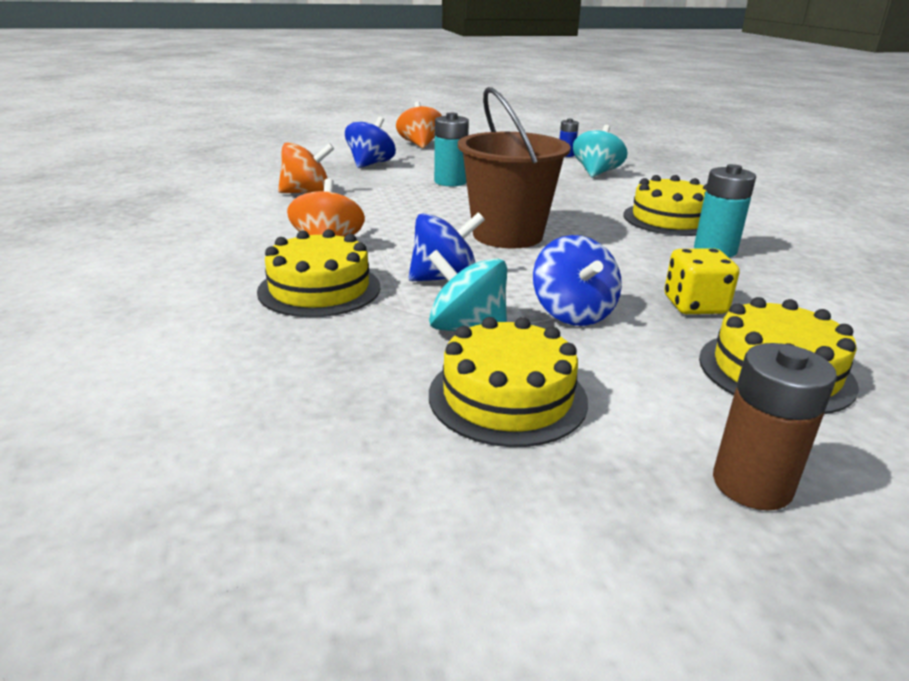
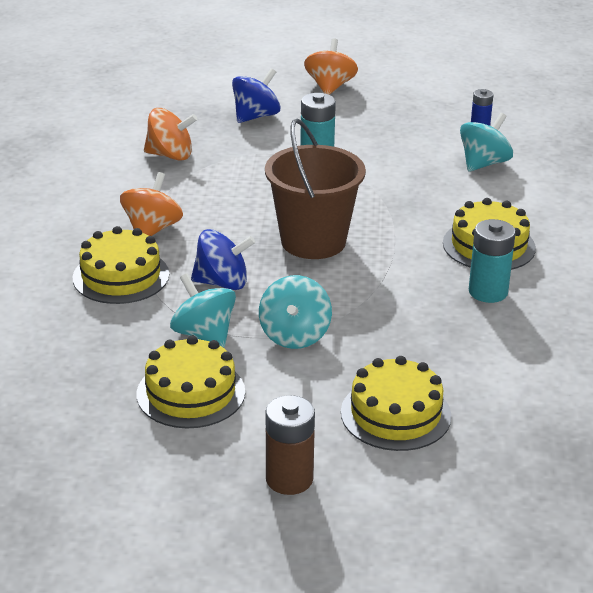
camera: 20 degrees right, 5 degrees up
(573, 313) = (295, 335): blue spinning top -> turquoise spinning top
(694, 305) = (400, 347): yellow dice -> none

